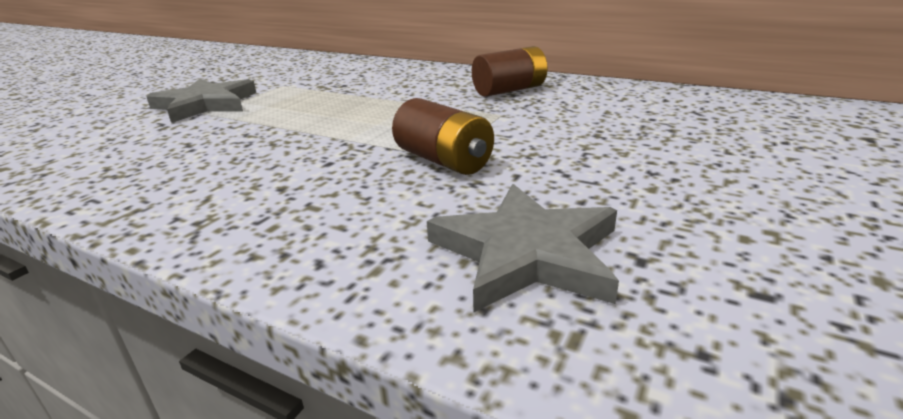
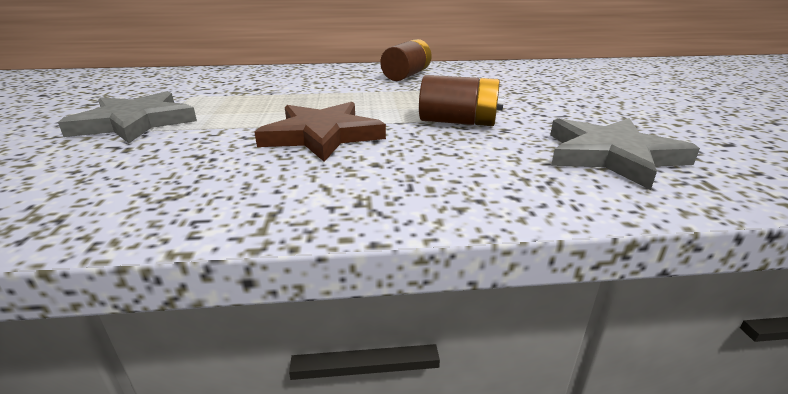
camera: 35 degrees left, 0 degrees up
(298, 146) = (322, 135): none -> brown star

